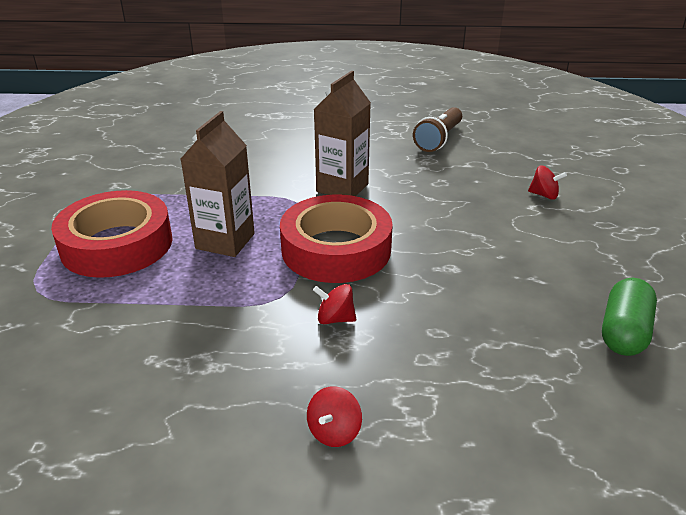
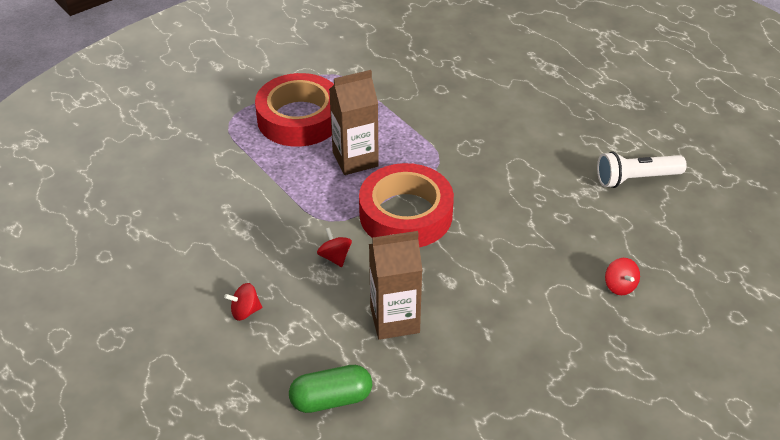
camera: 50 degrees right, 10 degrees up
(342, 188) = (486, 171): brown carton -> brown carton (394, 320)
(438, 139) = (636, 178): brown flashlight -> white flashlight
(623, 332) = (472, 404): green capsule -> green capsule (331, 399)

